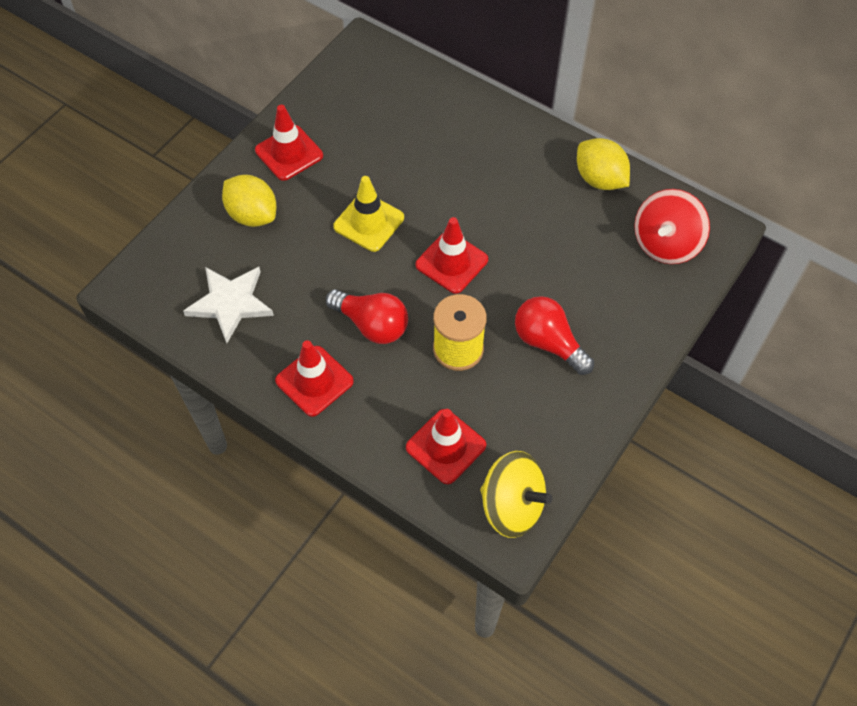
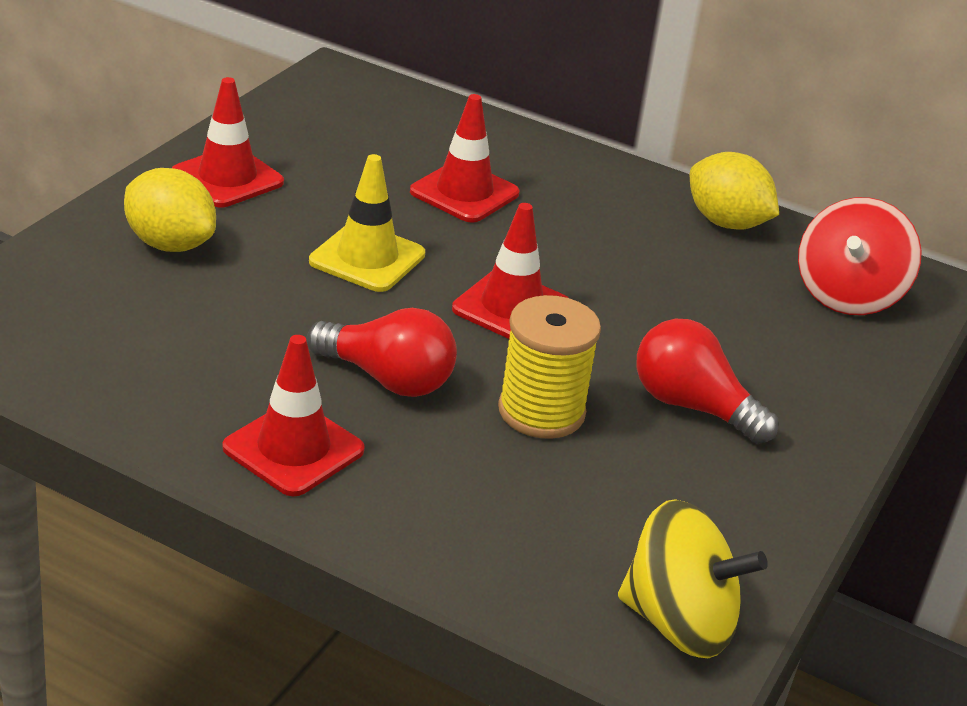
camera: 10 degrees left, 25 degrees down
(230, 303) = (136, 347): white star -> none
(446, 446) = (543, 539): red traffic cone -> red traffic cone (464, 193)

